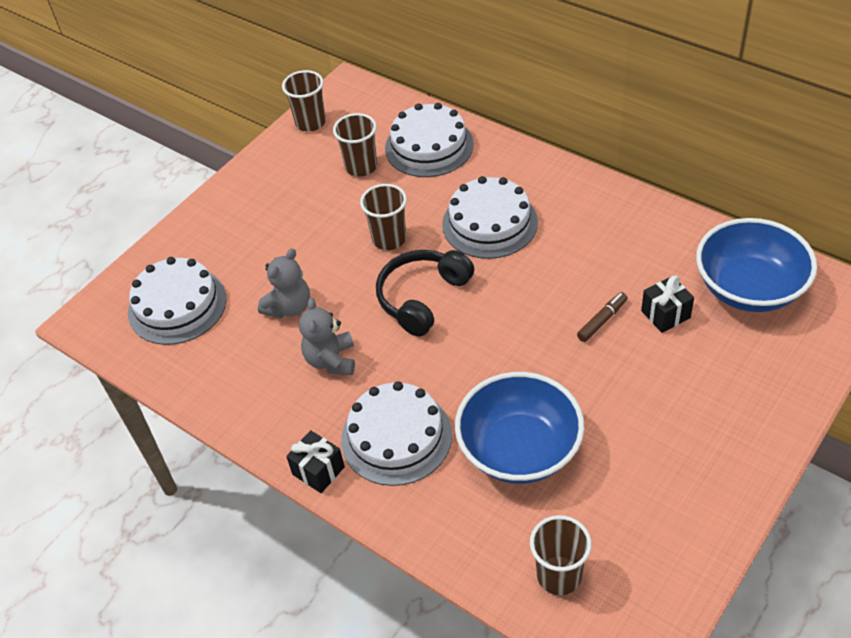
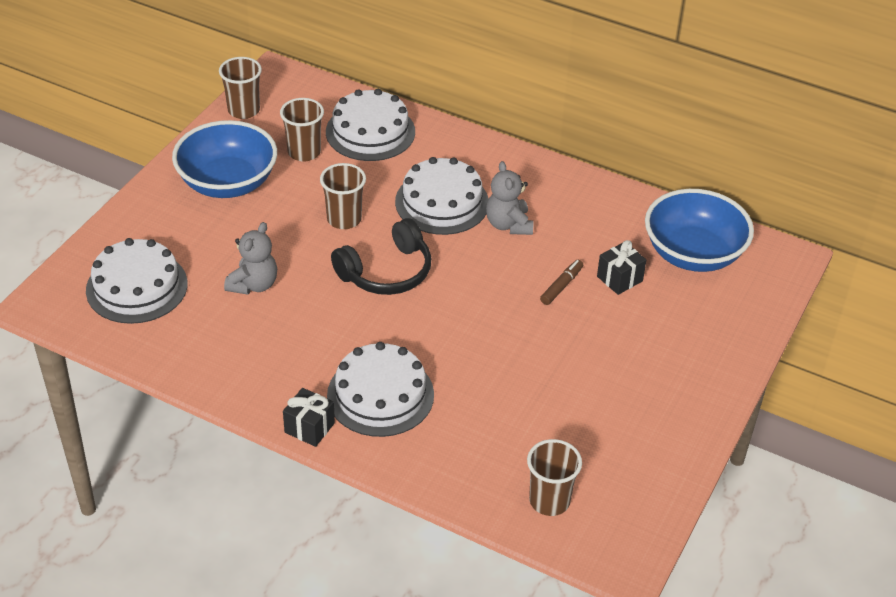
camera: 15 degrees left, 5 degrees down
(331, 360) = (305, 331): grey teddy bear -> grey teddy bear (508, 225)
(423, 298) = (386, 272): black headphones -> black headphones turned 150 degrees counterclockwise
(519, 449) = (499, 399): blue bowl -> blue bowl (228, 182)

